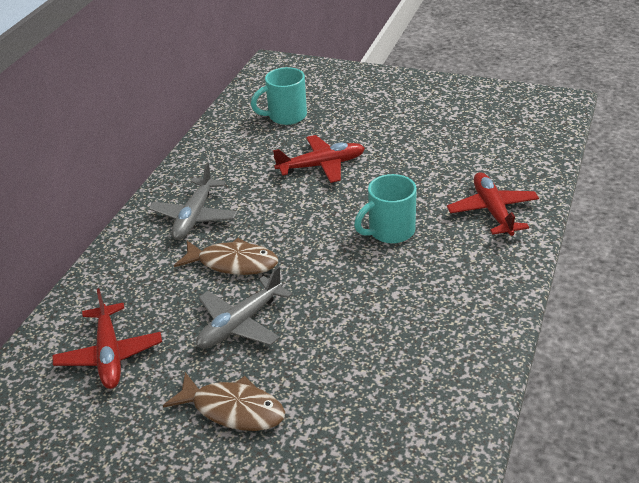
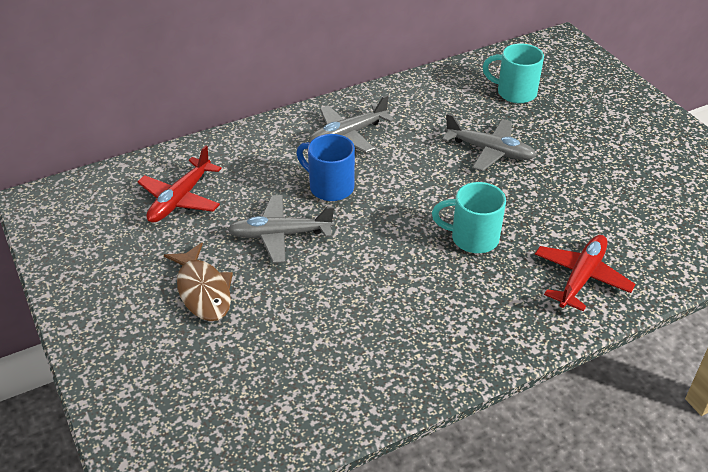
camera: 40 degrees right, 5 degrees up
(233, 263) = (330, 187): brown fish -> blue mug
(321, 166) = (489, 151): red plane -> grey plane

